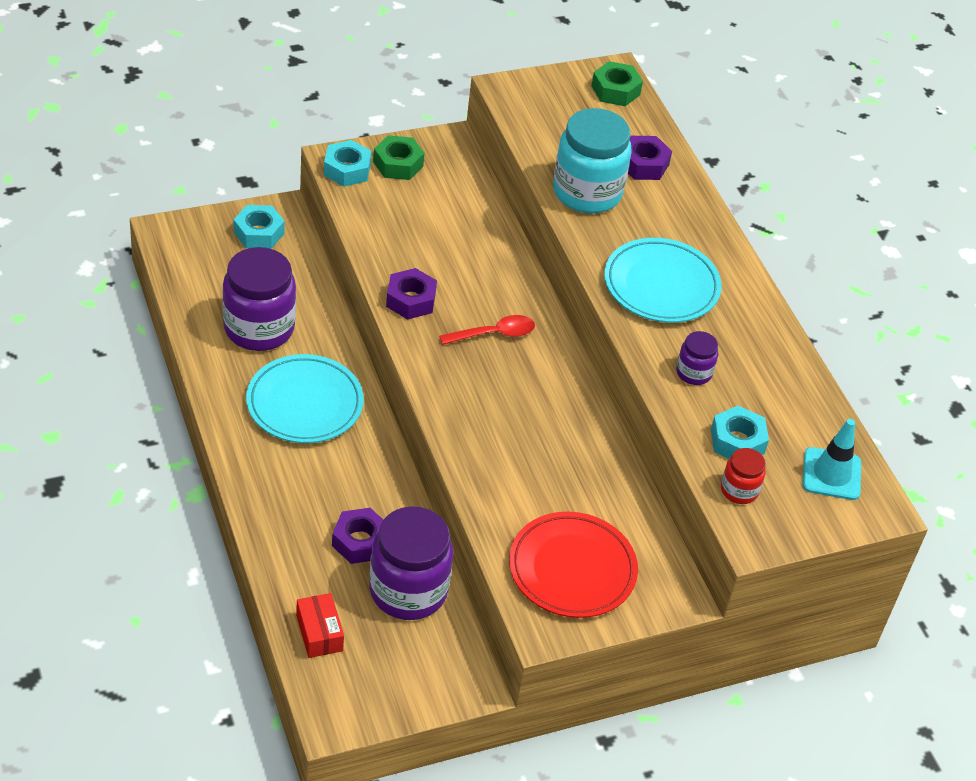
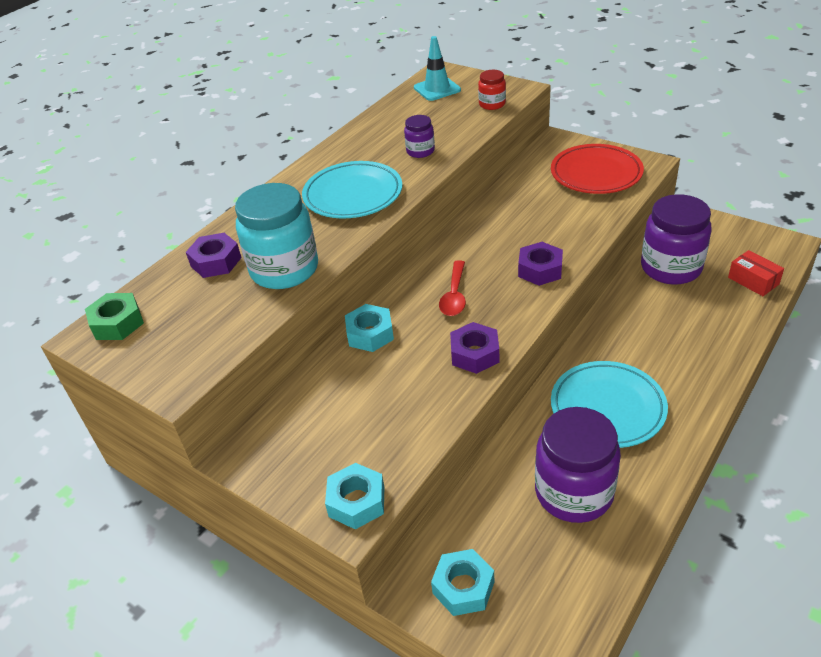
camera: 115 degrees left, 5 degrees down
(319, 633) = (753, 281): red box -> red box turned 75 degrees counterclockwise
(360, 541) = (671, 306): purple nut -> purple nut (540, 270)
(398, 164) = (310, 470): green nut -> none
(494, 334) = (454, 296): red spoon -> red spoon turned 120 degrees counterclockwise
(737, 441) = (456, 118): turquoise nut -> turquoise nut (370, 334)

